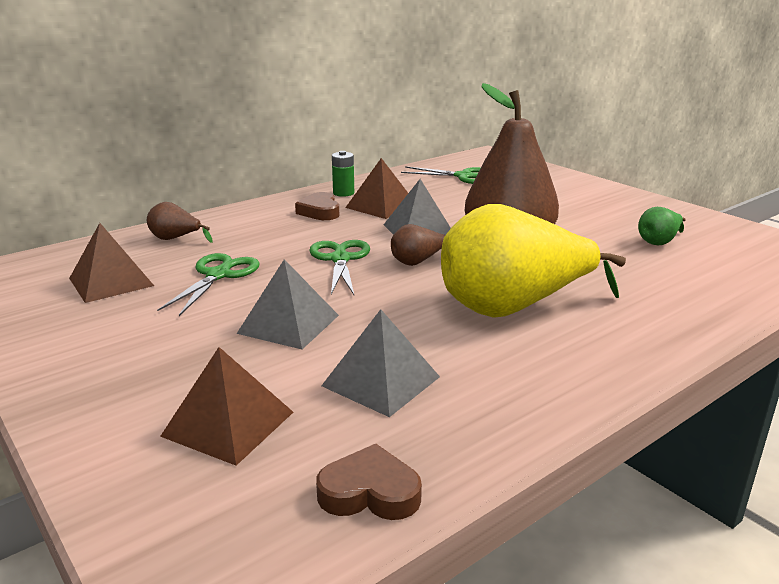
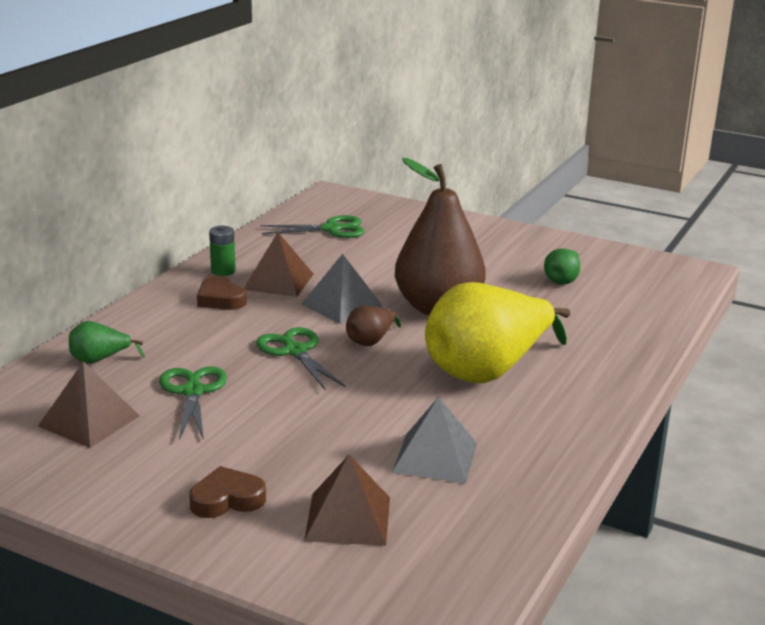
camera: 25 degrees left, 0 degrees up
(175, 239) = (99, 360): brown pear -> green pear
(289, 324) = (312, 426): grey pyramid -> none
(370, 492) = (497, 537): brown heart -> brown heart (227, 499)

